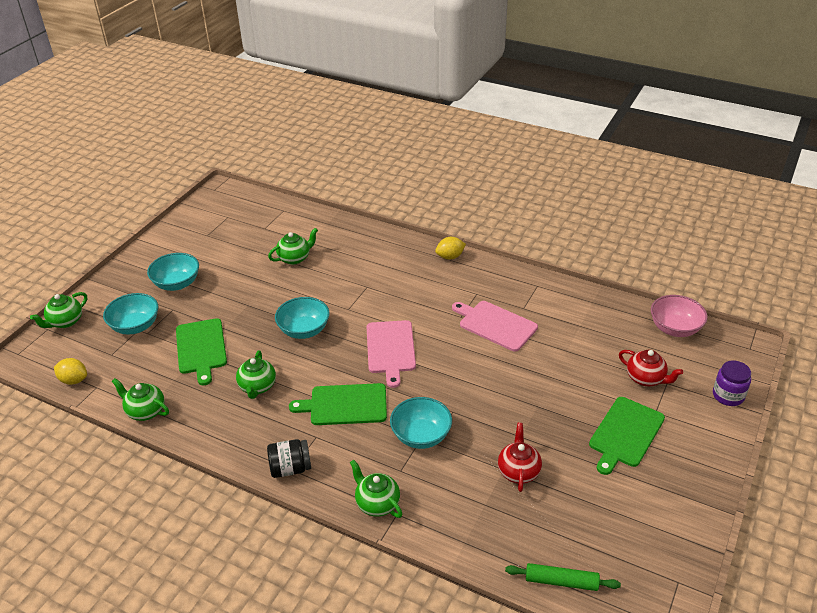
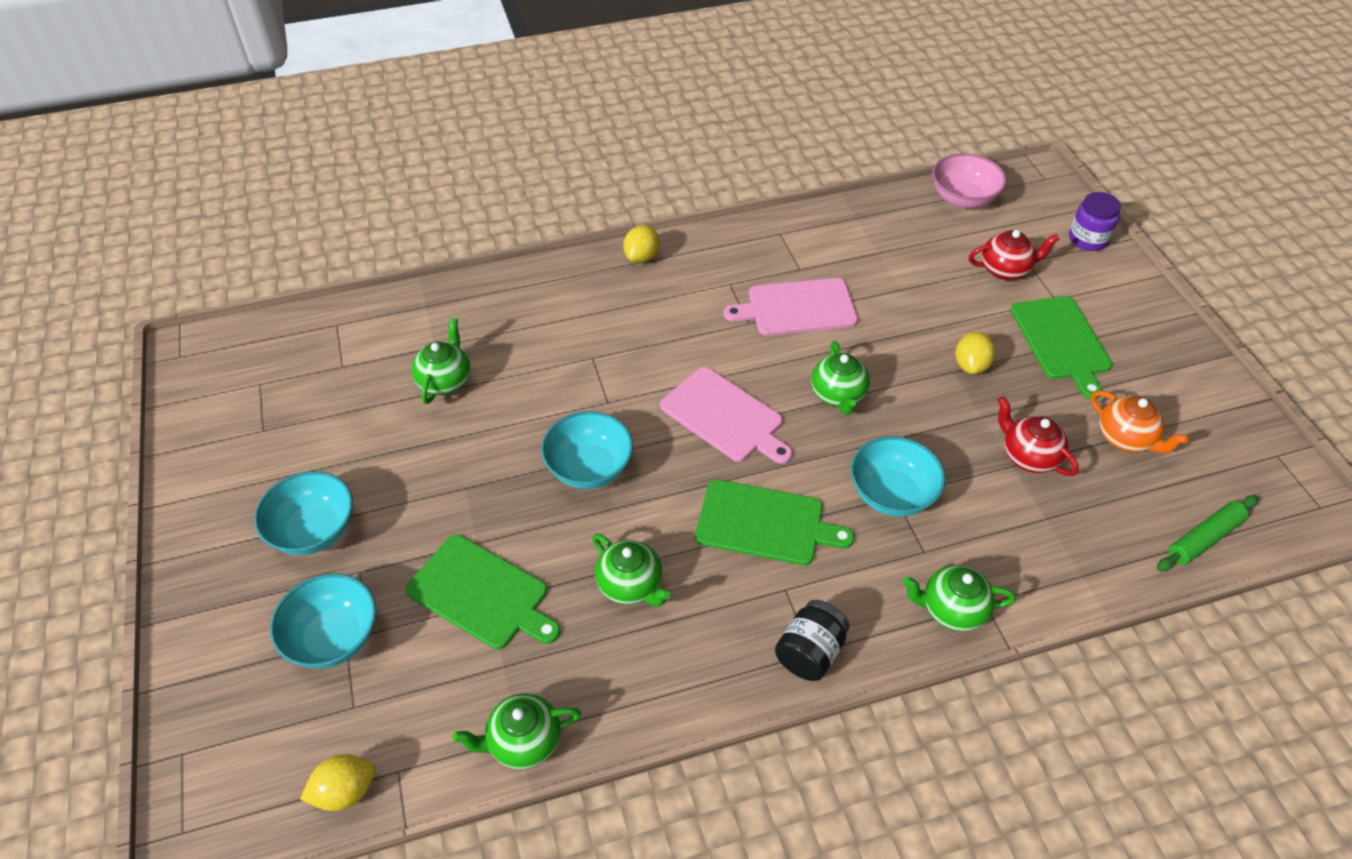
camera: 45 degrees left, 10 degrees up
(65, 322) = (199, 719): green teapot -> green teapot (838, 395)
(345, 405) = (765, 523): green cutting board -> green cutting board turned 120 degrees counterclockwise
(551, 410) = (971, 365): none -> yellow lemon
(590, 504) = (1126, 439): none -> orange teapot

